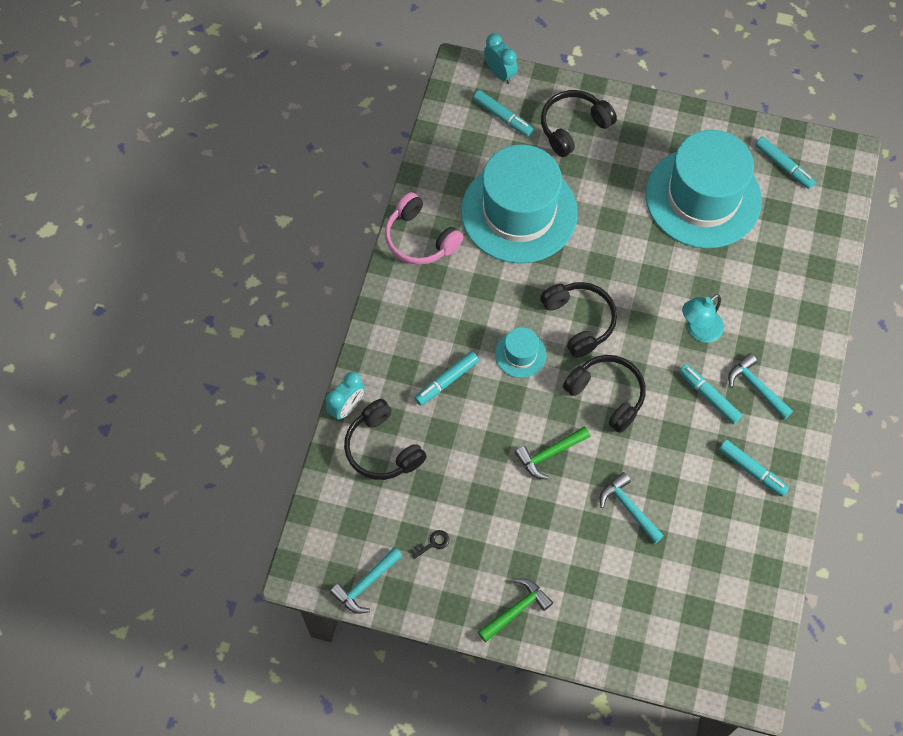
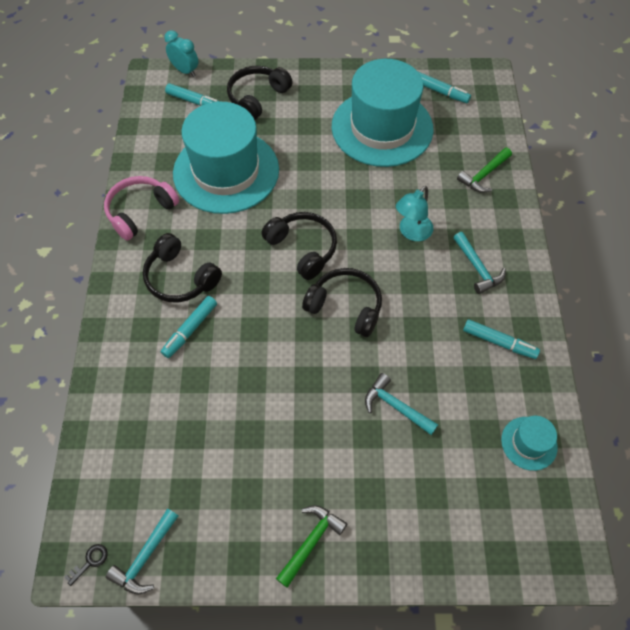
camera: 15 degrees left, 5 degrees down
(347, 407) = (95, 378): turquoise clock -> none
(382, 449) = (138, 409): black headphones -> black headphones (180, 278)
(420, 239) = (140, 211): pink headphones -> pink headphones turned 105 degrees clockwise
(432, 543) = (208, 493): black key -> black key (90, 562)
(520, 354) = (255, 289): turquoise hat -> turquoise hat (529, 443)
(549, 454) = (305, 374): green hammer -> green hammer (483, 175)
(709, 397) = (438, 286): turquoise marker -> none
(756, 387) = (477, 268): turquoise hammer -> turquoise hammer turned 150 degrees counterclockwise

